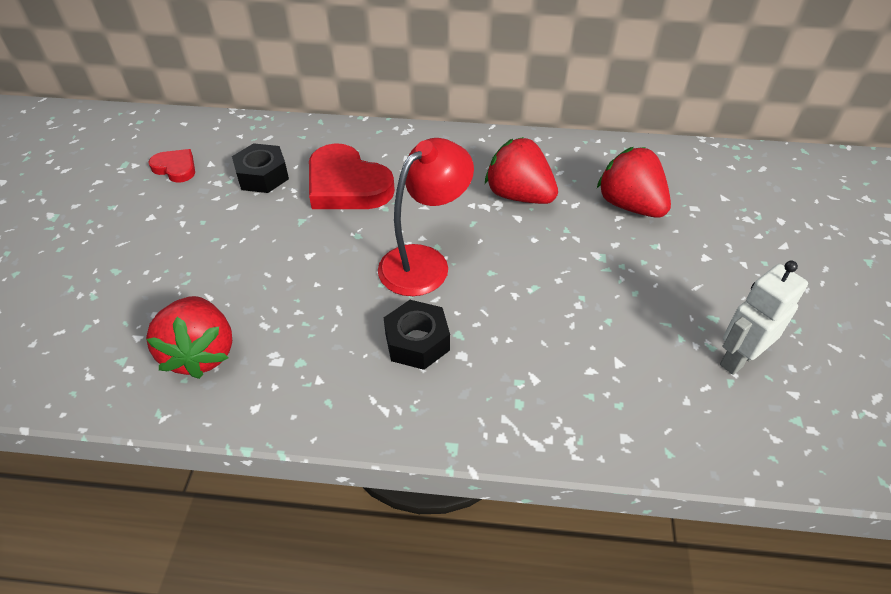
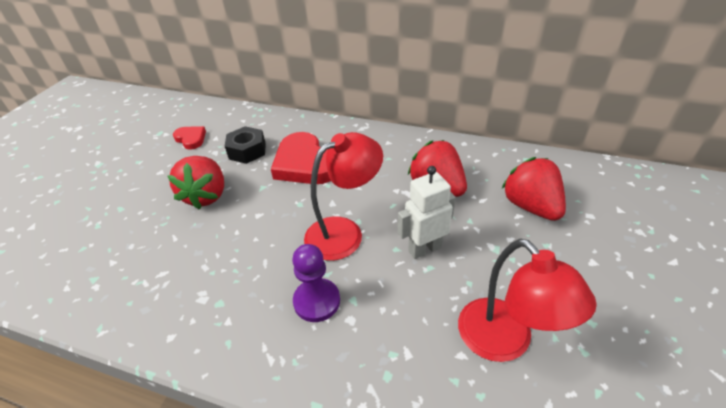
camera: 15 degrees right, 5 degrees down
(201, 353) = (150, 283): red strawberry -> red strawberry (206, 195)
(417, 342) = (317, 301): black nut -> purple pawn
(632, 350) = (505, 342): none -> red lamp
(738, 358) = (610, 369): white robot -> white robot (424, 249)

